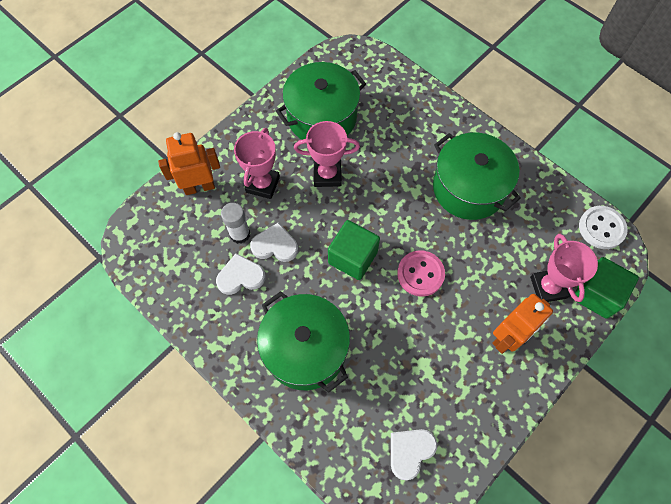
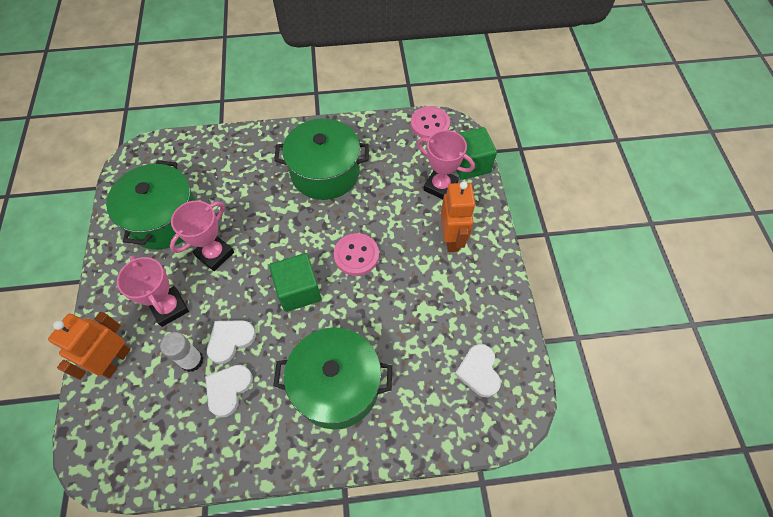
camera: 50 degrees left, 5 degrees down
(601, 228) = (430, 124): white button -> pink button

